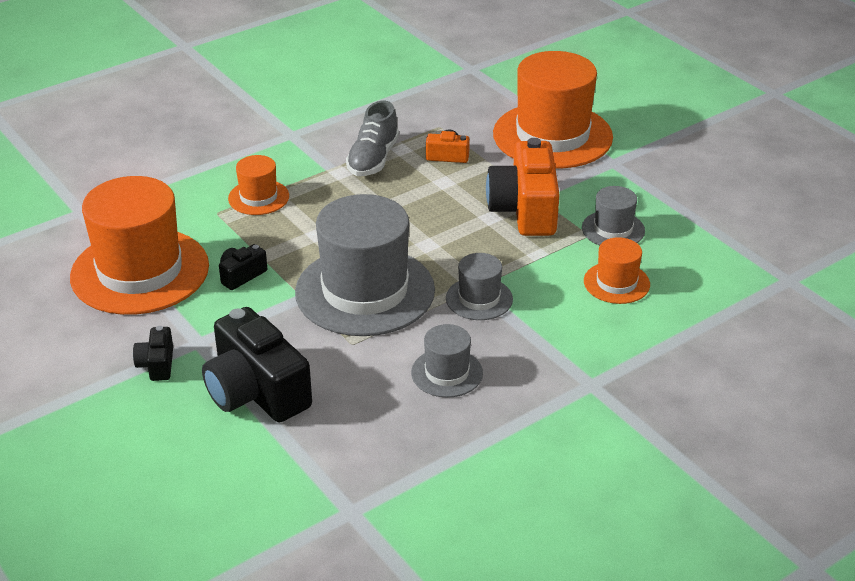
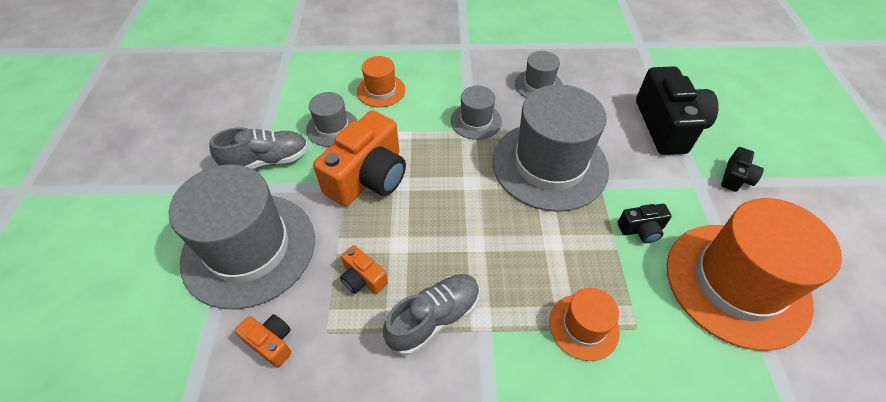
camera: 145 degrees left, 15 degrees up
(469, 110) = (271, 343): none -> orange camera
(552, 136) = (249, 249): orange hat -> grey hat
(629, 183) = (267, 160): none -> grey shoe

